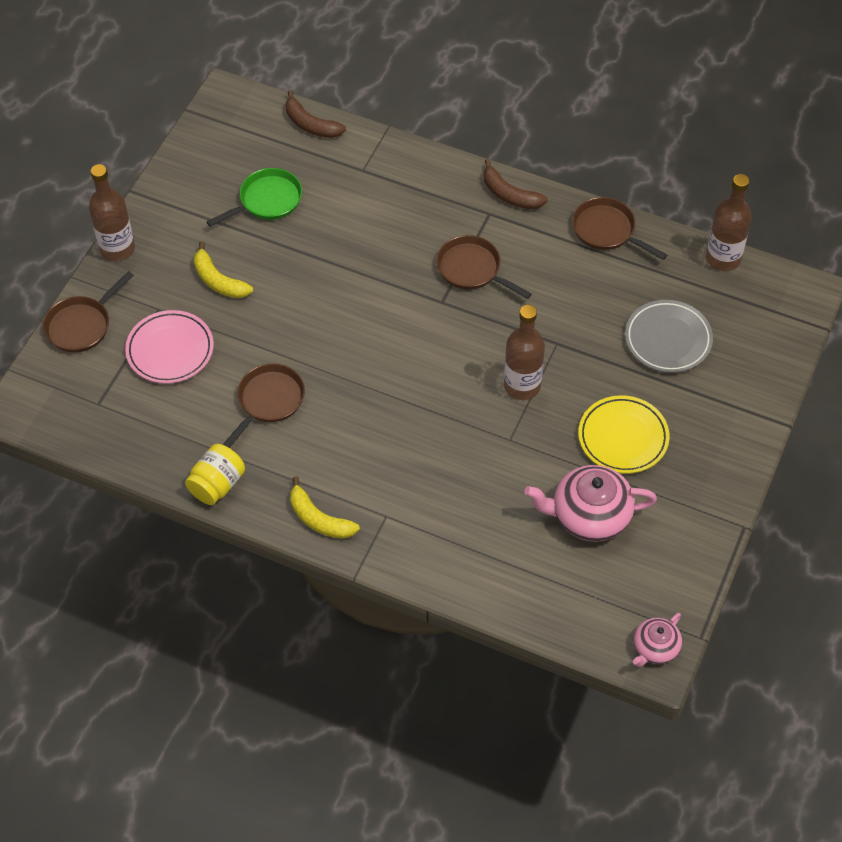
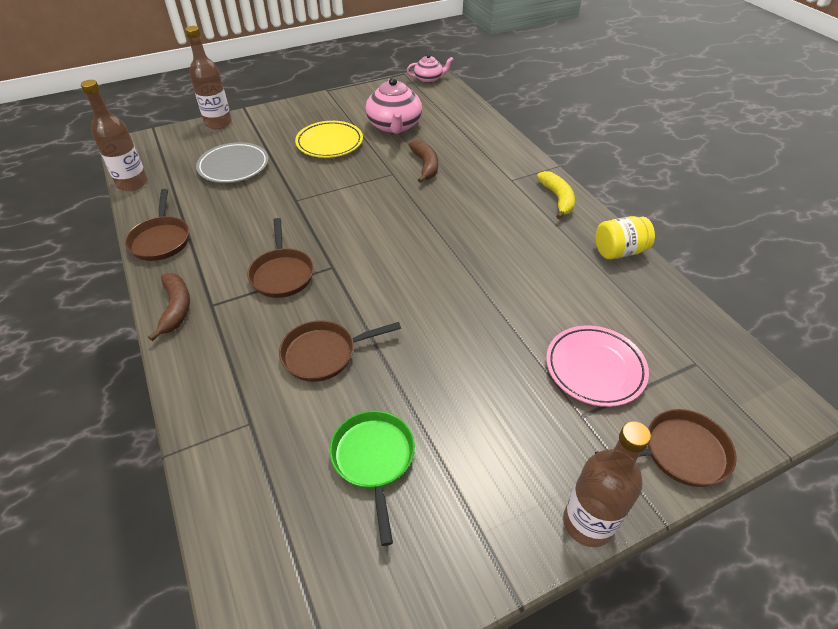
camera: 140 degrees left, 10 degrees down
(218, 280) = (498, 404): yellow banana -> none
(267, 201) = (374, 459): green pan -> green pan turned 75 degrees clockwise
(268, 401) = (535, 280): brown pan -> brown pan (324, 354)
(311, 124) = (229, 526): brown banana -> brown banana (425, 165)
(522, 386) = (349, 192): brown bottle -> brown bottle (218, 123)
(589, 516) = (394, 126): pink teapot -> pink teapot turned 45 degrees clockwise

